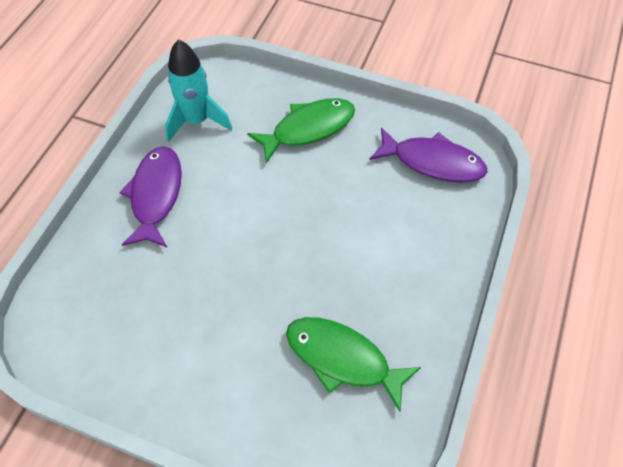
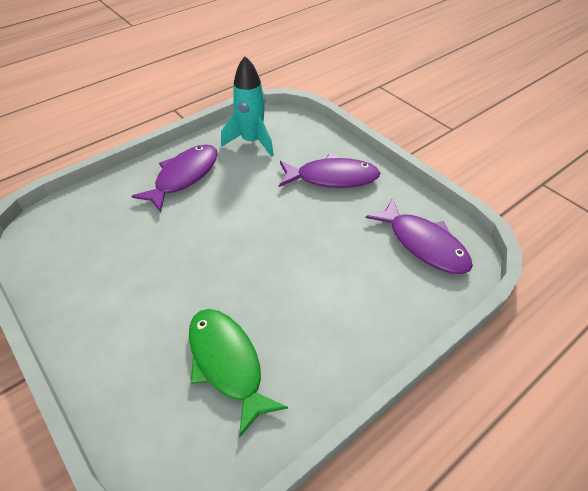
camera: 30 degrees right, 10 degrees down
(308, 129) = (332, 178): green fish -> purple fish

